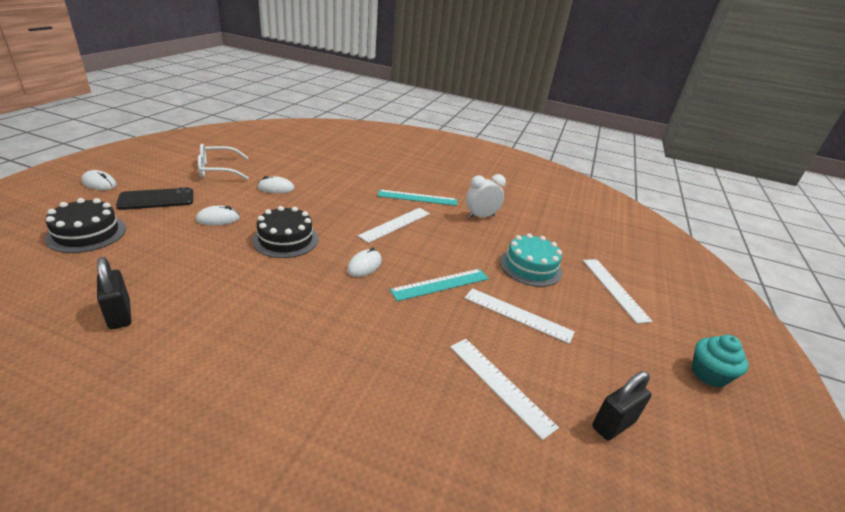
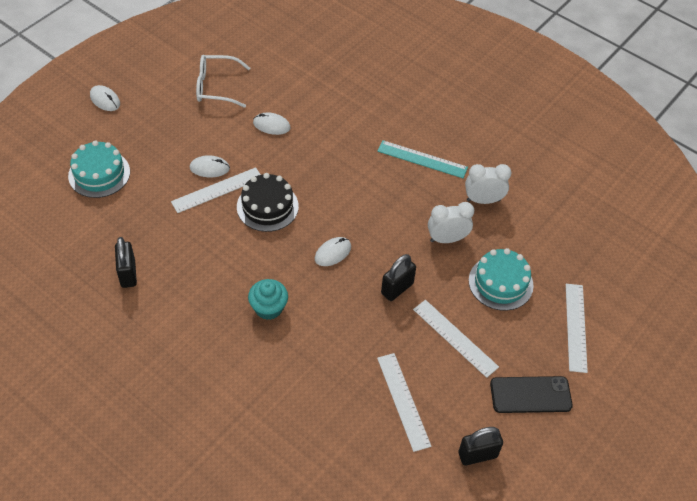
camera: 20 degrees right, 20 degrees up
(87, 233) = (99, 174): black cake -> turquoise cake
(156, 199) = (156, 131): black phone -> black phone (530, 395)
(395, 224) = (382, 200): white ruler -> white ruler (217, 190)
(440, 284) = (397, 288): turquoise ruler -> black padlock
(466, 243) = (447, 239): none -> white clock
(709, 374) = (600, 435): turquoise cupcake -> turquoise cupcake (268, 308)

